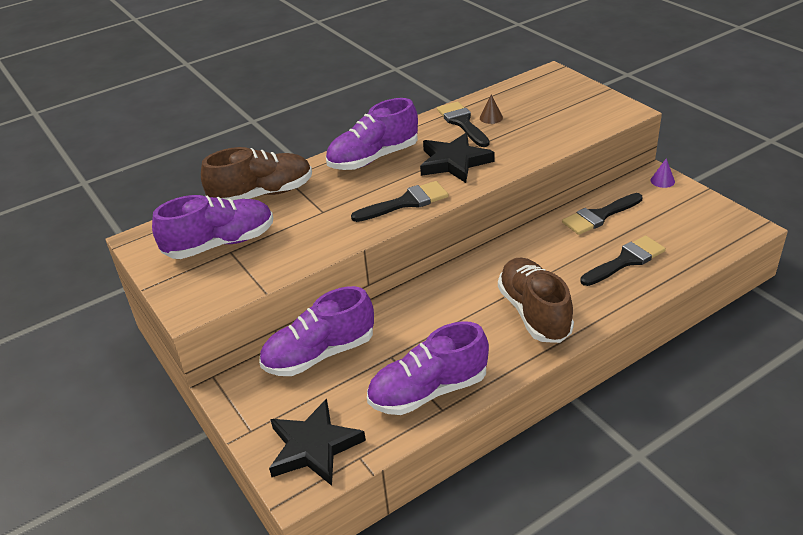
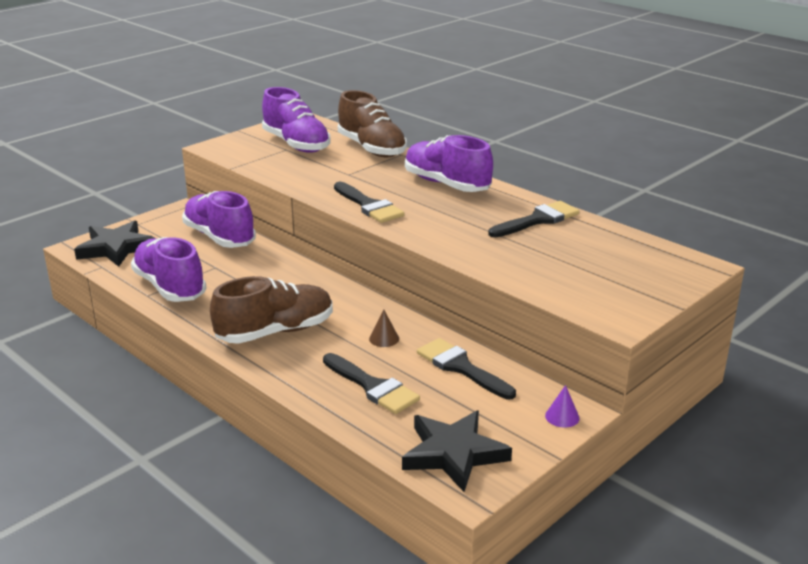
camera: 75 degrees right, 10 degrees down
(454, 162) = (451, 222): black star -> black star (453, 454)
(491, 118) = (557, 234): brown cone -> brown cone (384, 338)

